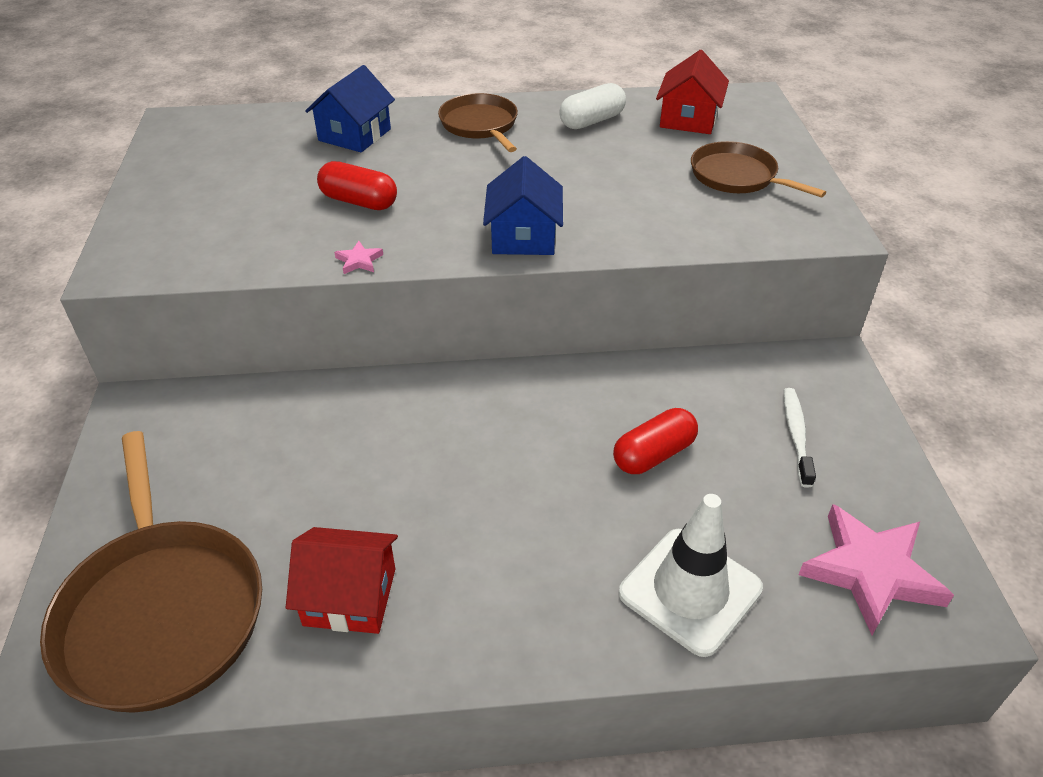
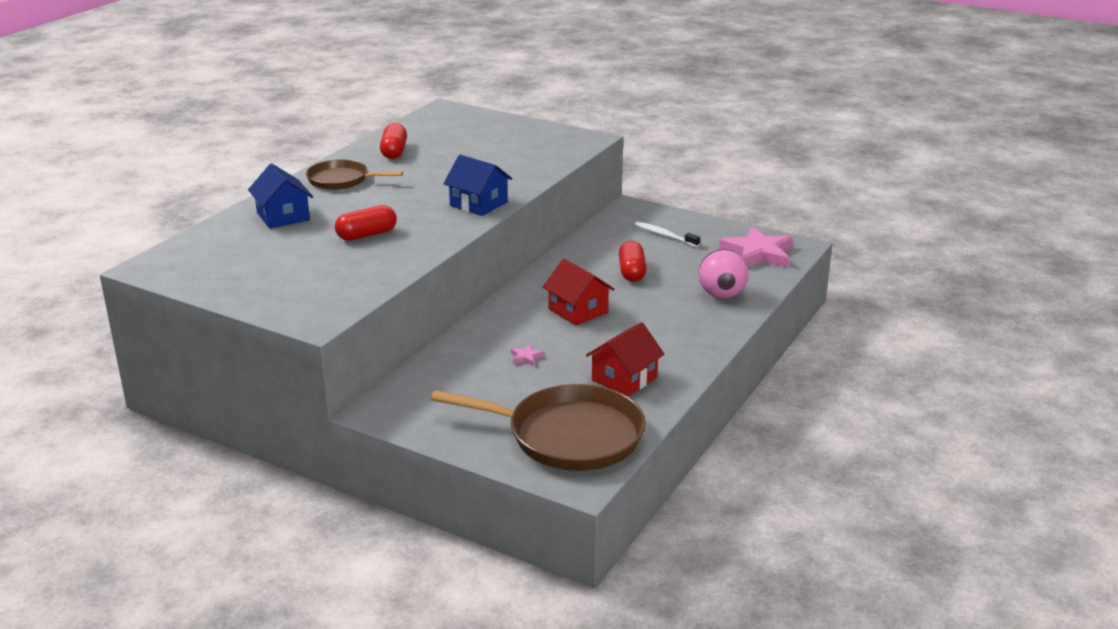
camera: 55 degrees left, 15 degrees down
(359, 261) = (430, 250): pink star -> pink star (526, 357)
(592, 121) = (394, 152): white capsule -> red capsule
(688, 119) = (437, 130): red house -> red house (578, 311)
(690, 591) = (721, 295): white traffic cone -> pink ball
(737, 176) = (512, 140): brown pan -> none

